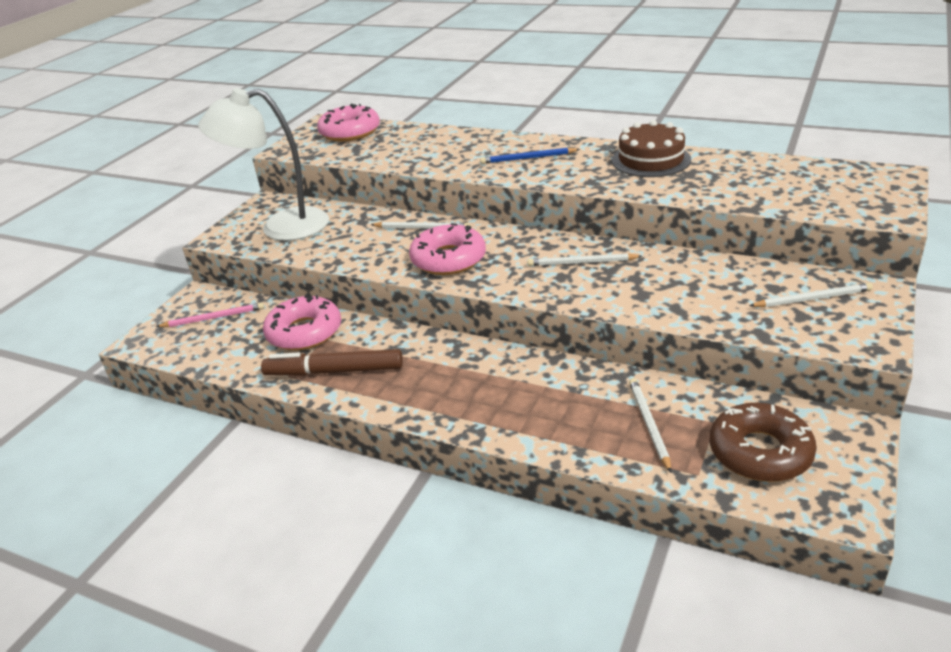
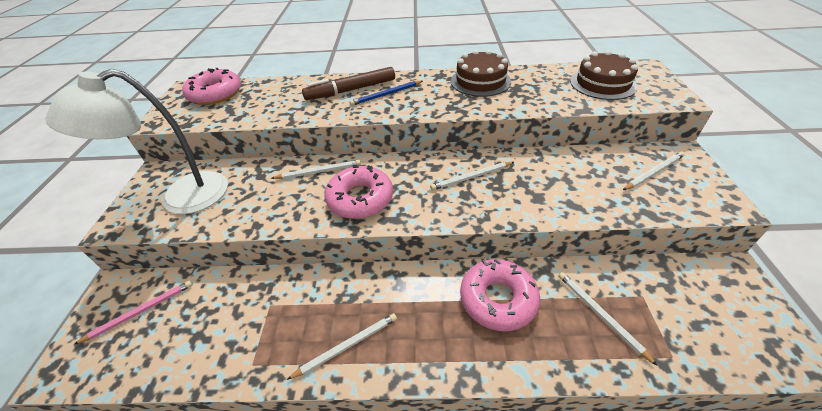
camera: 25 degrees left, 10 degrees up
(304, 332) = (246, 302): pink donut -> pink donut (498, 299)
(334, 371) = (298, 343): brown marker -> brown marker (351, 90)
(376, 384) = (347, 346): none -> white pencil
(760, 452) = (695, 316): brown donut -> none
(808, 185) = (602, 84): none -> brown cake

